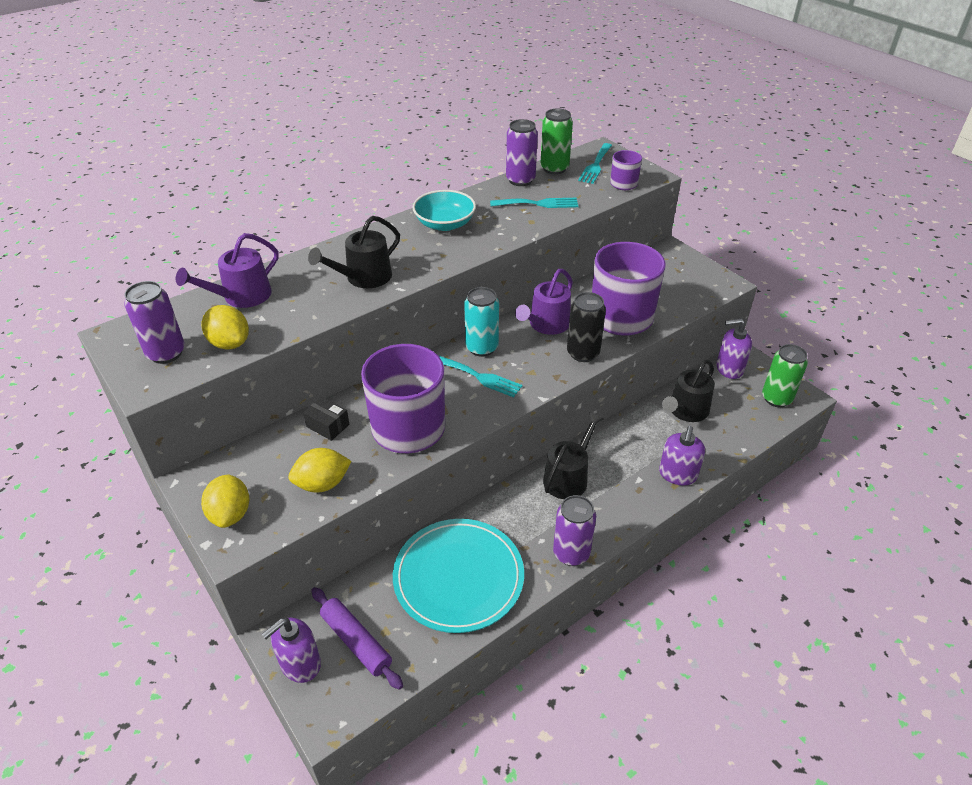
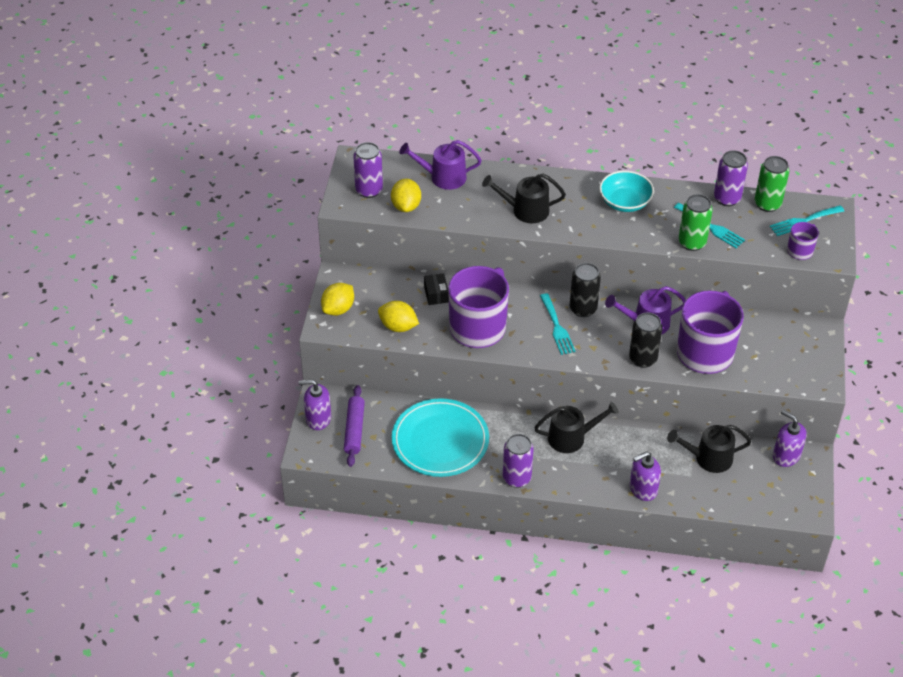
camera: 45 degrees right, 5 degrees up
(482, 348) = (583, 309): turquoise can -> black can
(776, 398) = (788, 500): green can -> green can (692, 243)

